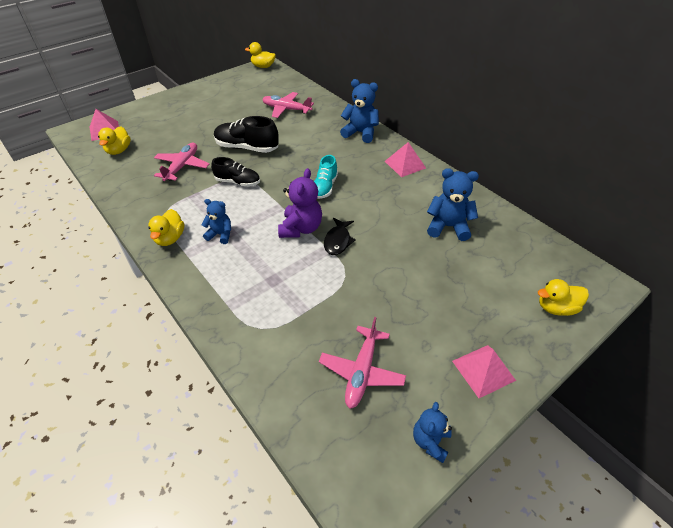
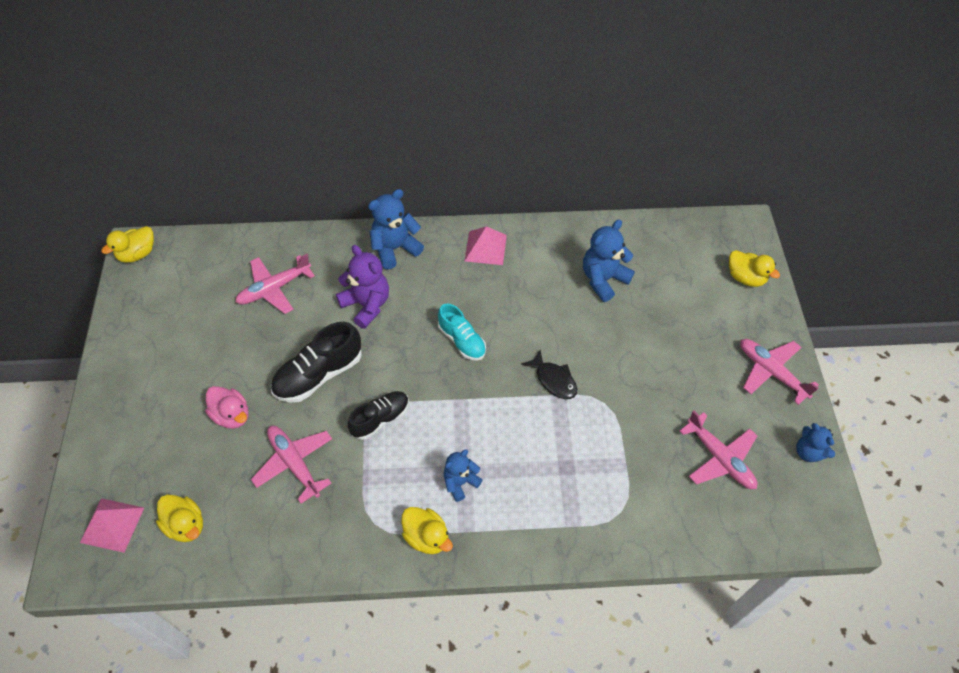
camera: 55 degrees left, 10 degrees up
(195, 133) = (232, 415): none -> pink duck
(301, 228) = (510, 401): purple teddy bear -> purple teddy bear (366, 305)
(483, 370) = (771, 372): pink pyramid -> pink plane
(556, 308) = (745, 277): yellow duck -> yellow duck turned 75 degrees counterclockwise

